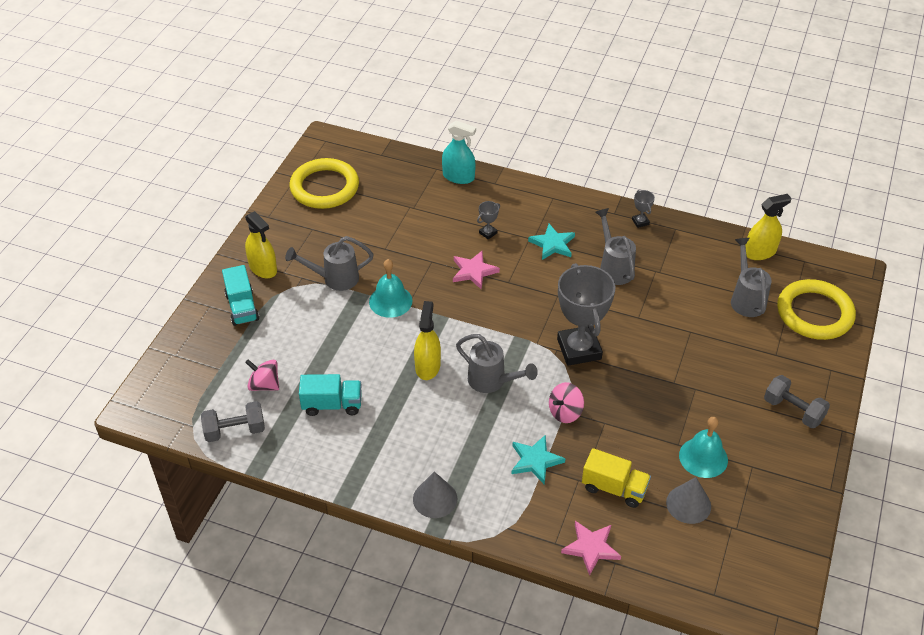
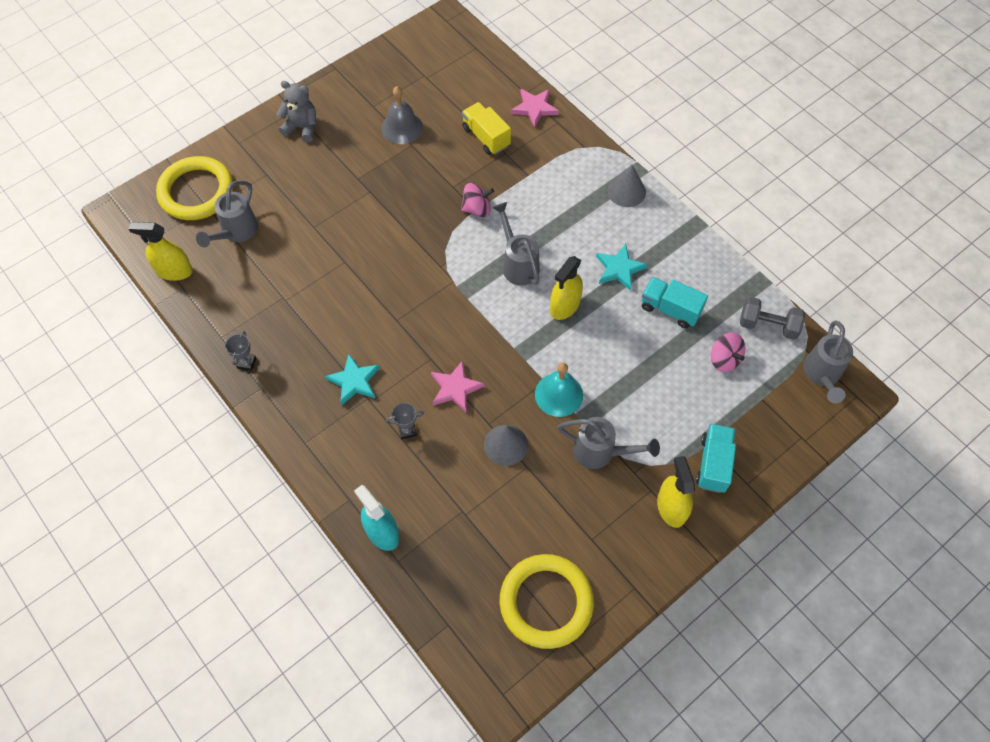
camera: 150 degrees left, 15 degrees up
(535, 461) = (529, 183): turquoise star -> turquoise star (619, 269)
(579, 349) = (421, 257): grey trophy -> none
(614, 267) = (319, 323): grey watering can -> grey watering can (821, 375)
(688, 504) = (442, 103): grey cone -> grey cone (506, 445)
(703, 457) = (402, 127): turquoise bell -> grey bell
(793, 410) = (302, 127): grey dumbbell -> grey teddy bear

